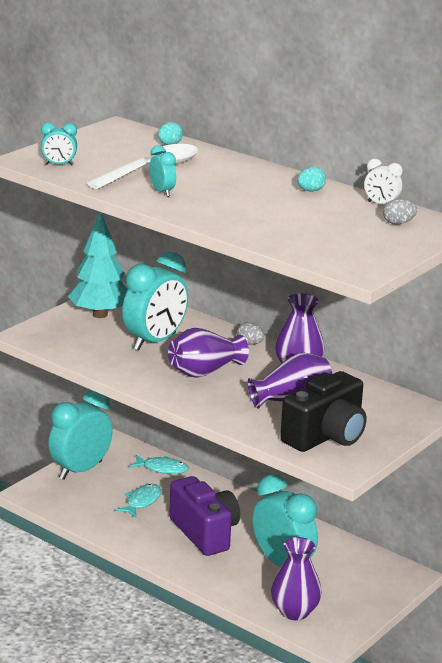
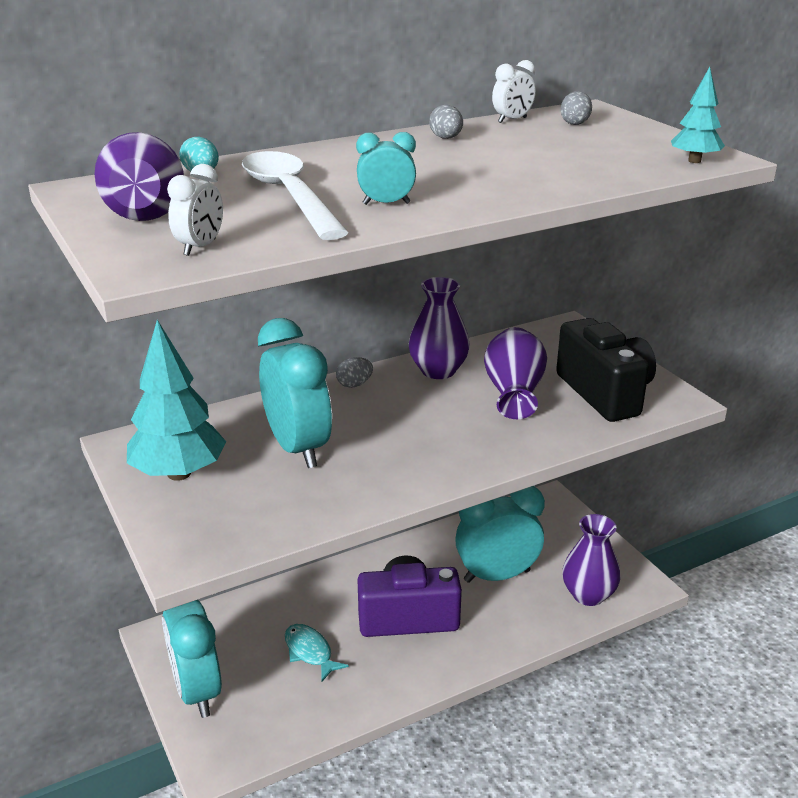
camera: 65 degrees left, 5 degrees up
(59, 165) = (200, 247): turquoise clock -> white clock
(162, 468) = (248, 611): turquoise fish -> none
(204, 371) = (406, 431): purple vase -> purple vase (146, 211)
(310, 191) = (446, 138): turquoise egg -> grey egg
(343, 264) = (694, 161): none -> turquoise tree

